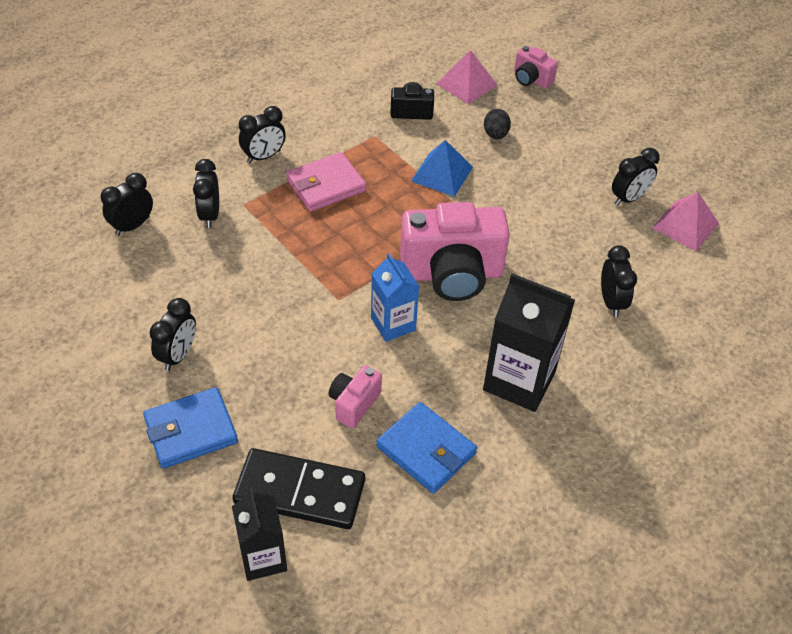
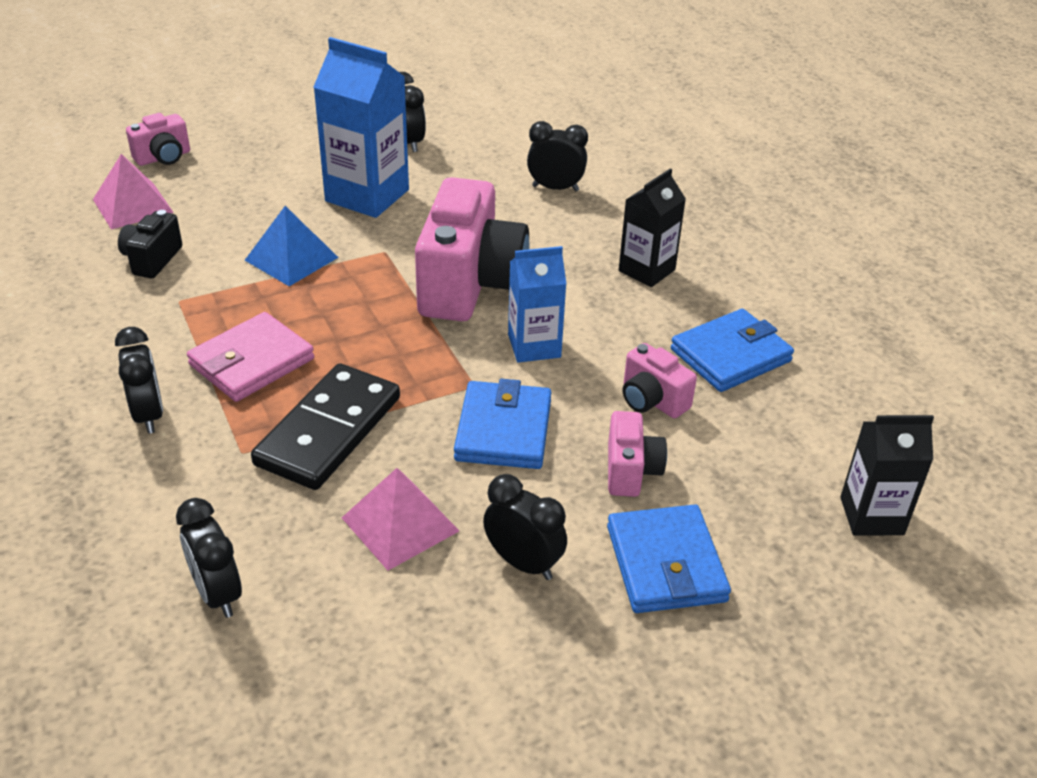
camera: 75 degrees left, 10 degrees down
(210, 215) = (244, 493): black clock -> none
(275, 400) = (631, 471): none -> pink camera
(297, 323) = (503, 430): none -> blue wallet
(300, 491) = (777, 468): black domino -> black domino (328, 431)
(326, 185) = (251, 362): pink wallet -> pink wallet turned 60 degrees clockwise
(495, 135) = (246, 204): black egg -> none
(519, 380) = (646, 270): black carton -> black carton, size x0.63
(539, 192) = (367, 195): none -> blue carton
(685, 225) = (466, 121): pink pyramid -> pink pyramid (400, 524)

